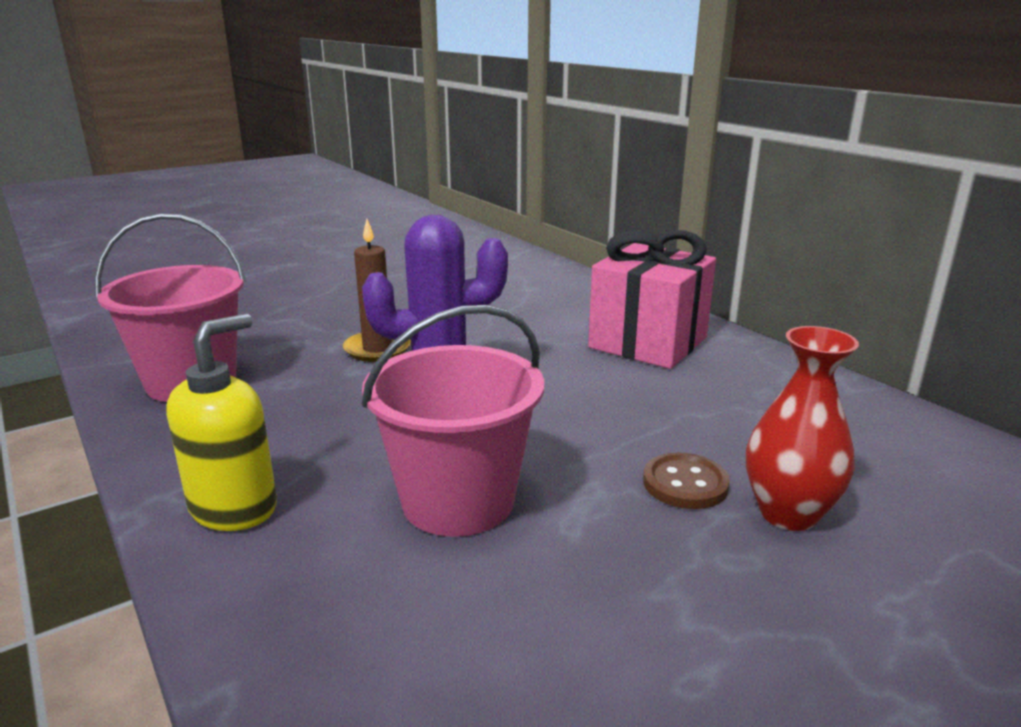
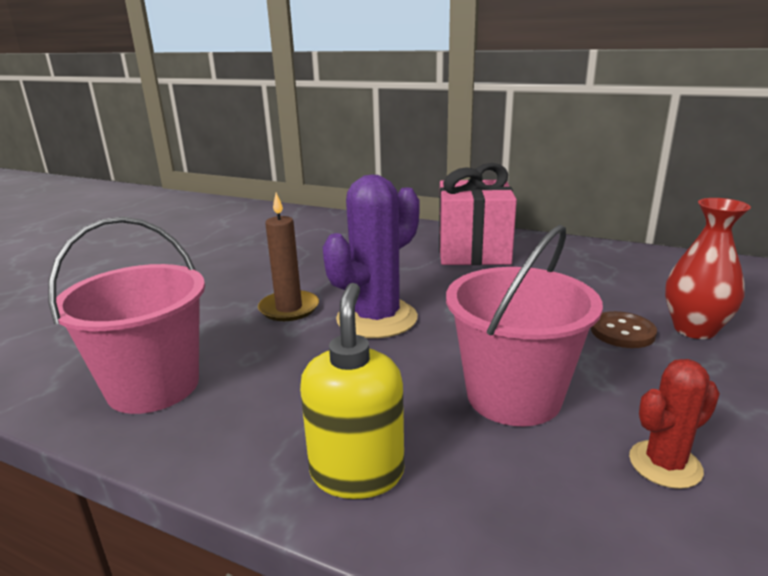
camera: 30 degrees left, 0 degrees up
(505, 626) = (665, 464): none -> red cactus

